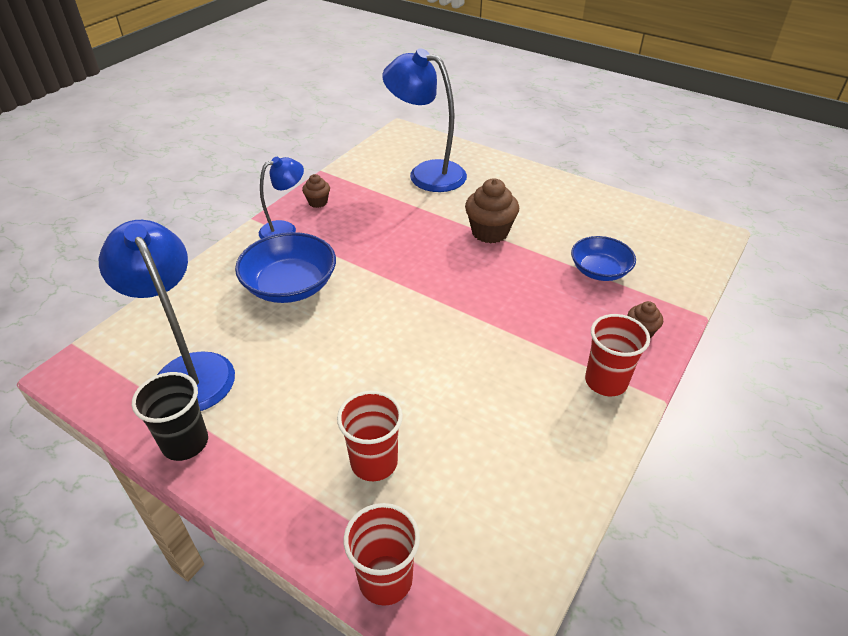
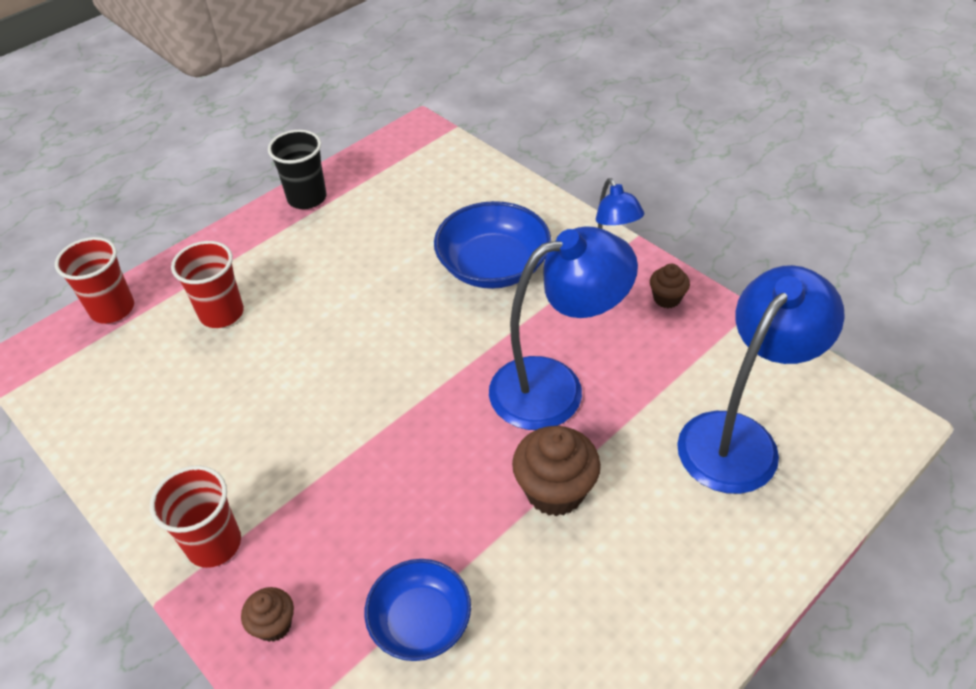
camera: 105 degrees right, 5 degrees up
(188, 370) = (391, 196): blue lamp -> blue lamp (555, 387)

